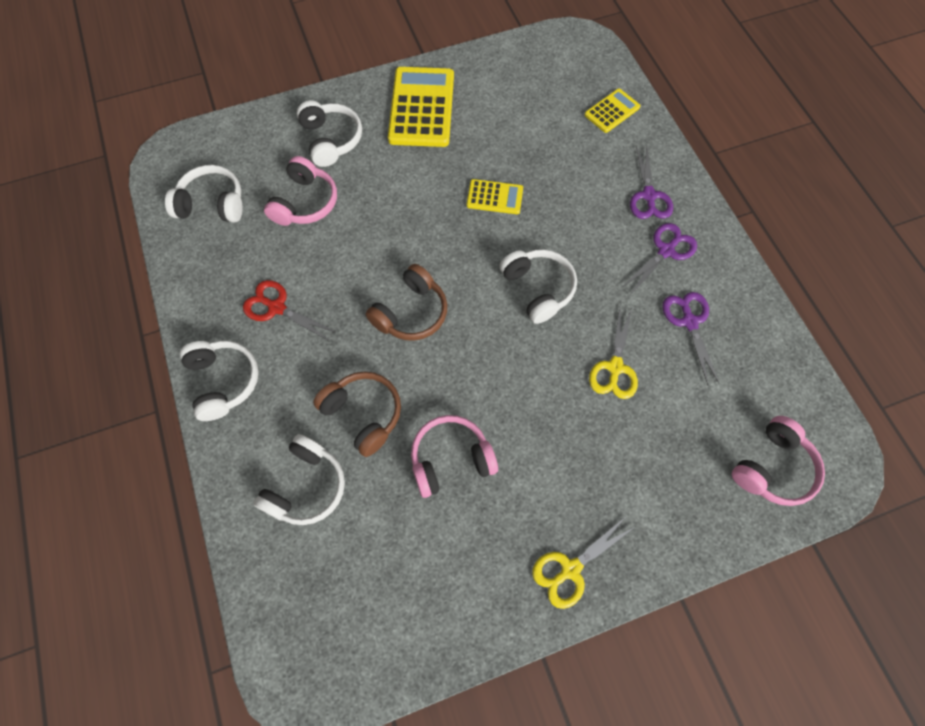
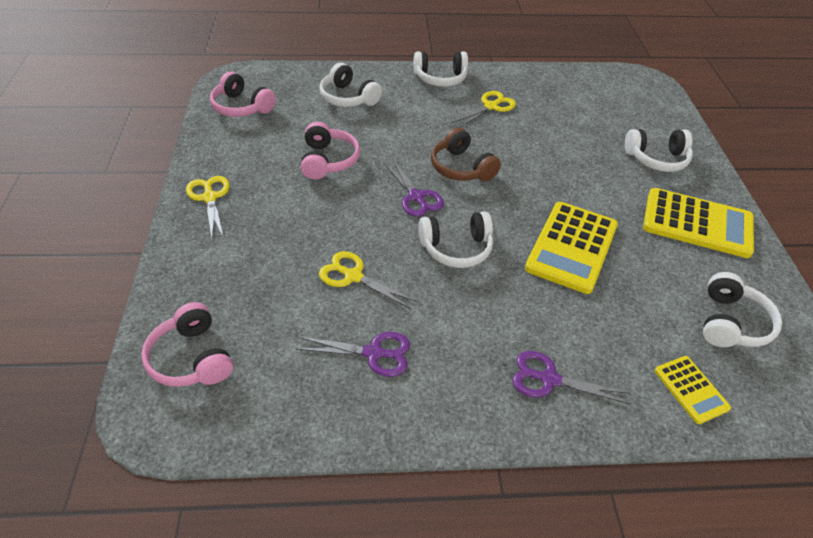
camera: 105 degrees right, 20 degrees down
(212, 204) = (594, 92): white headphones -> white headphones (731, 323)
(277, 307) = (491, 106): red scissors -> yellow scissors
(305, 202) = (587, 134): pink headphones -> pink headphones (242, 107)
(363, 414) = (386, 129): brown headphones -> none
(494, 197) = (572, 247): yellow calculator -> yellow calculator, size x1.91
(666, 251) = (468, 367): purple scissors -> purple scissors (416, 197)

